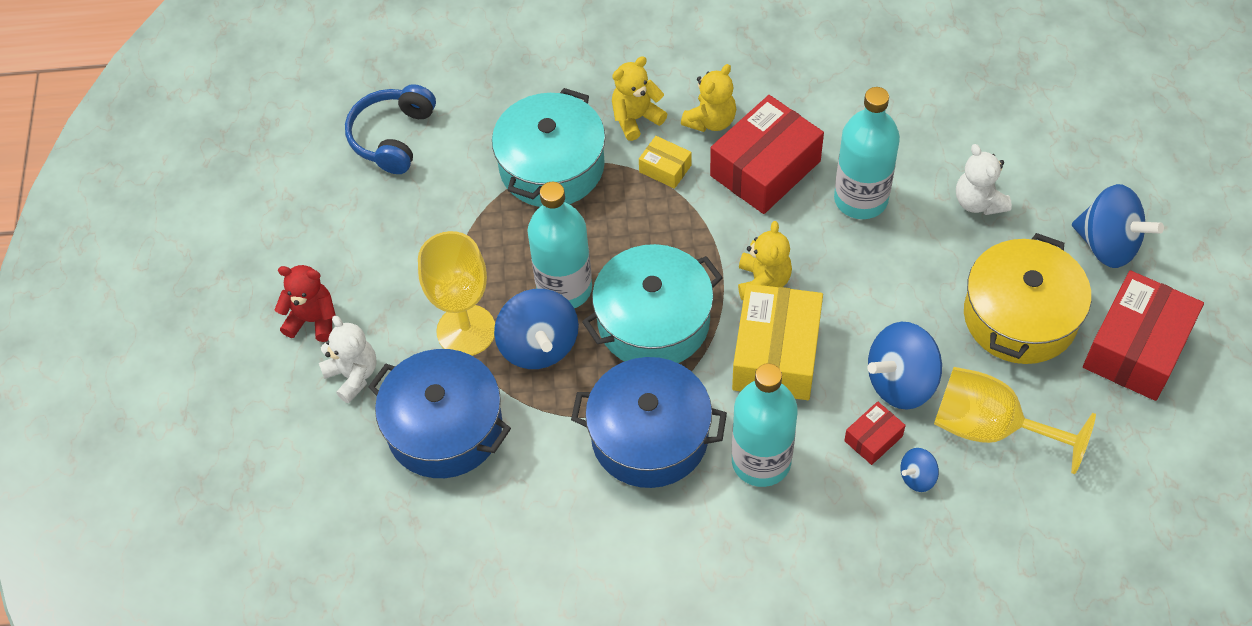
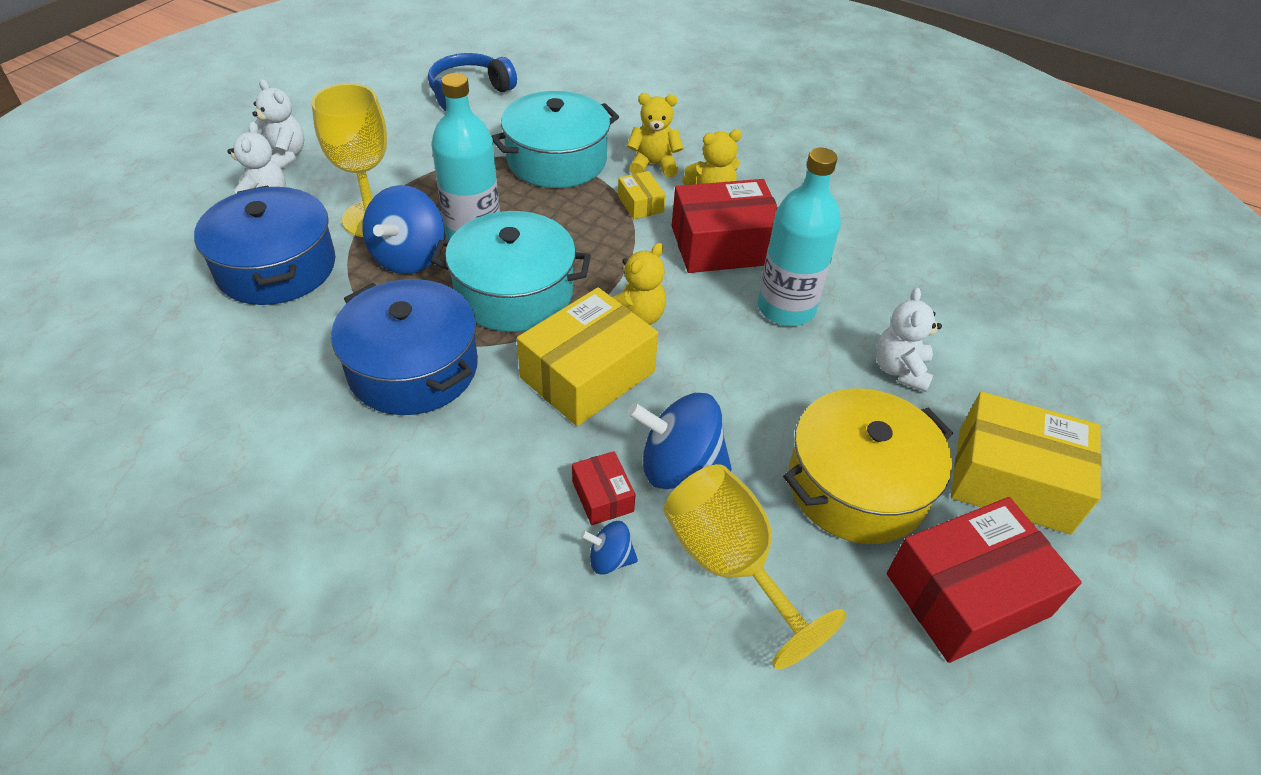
camera: 30 degrees right, 10 degrees down
(313, 320) = (283, 157): red teddy bear -> white teddy bear
(761, 461) = (480, 447): turquoise bottle -> none
(873, 438) = (602, 496): red box -> red box turned 75 degrees clockwise
(1108, 245) = (1012, 480): blue spinning top -> yellow box

